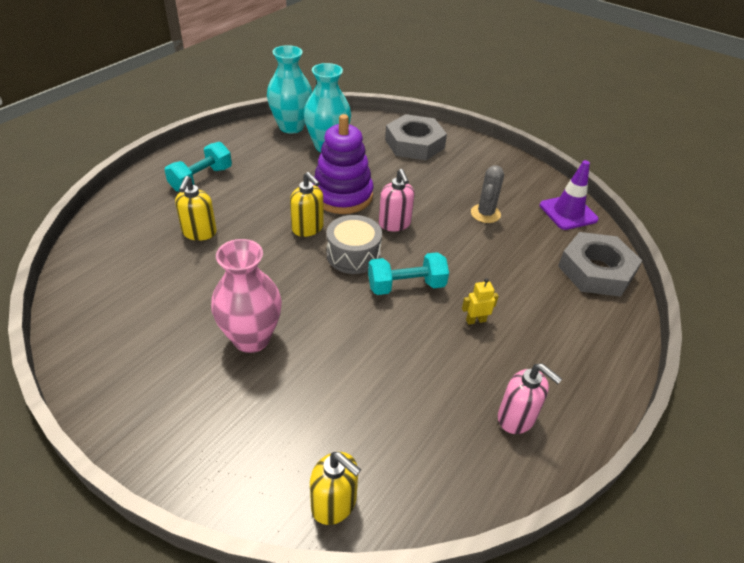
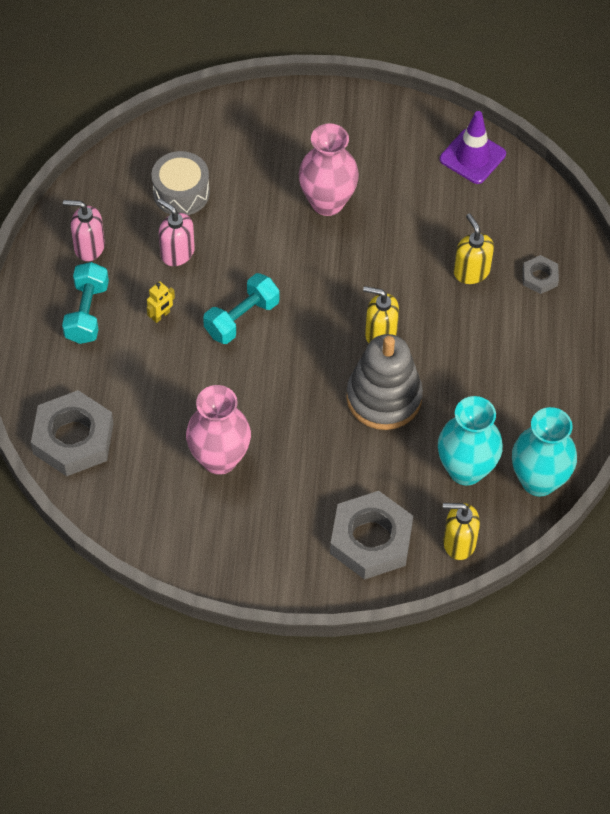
camera: 150 degrees right, 15 degrees up
(158, 207) = (539, 277): none -> grey nut
(201, 179) = (543, 336): turquoise dumbbell -> turquoise dumbbell (87, 313)
(334, 503) = (180, 132): yellow soap dispenser -> yellow soap dispenser (458, 543)
(342, 195) = (384, 398): purple stacking toy -> grey stacking toy
(353, 255) = (313, 326): grey drum -> grey drum (181, 193)
(394, 224) = (302, 388): pink soap dispenser -> pink soap dispenser (177, 253)
(485, 214) = (219, 459): grey cactus -> pink vase
(568, 212) = (131, 515): purple traffic cone -> purple traffic cone (472, 157)

